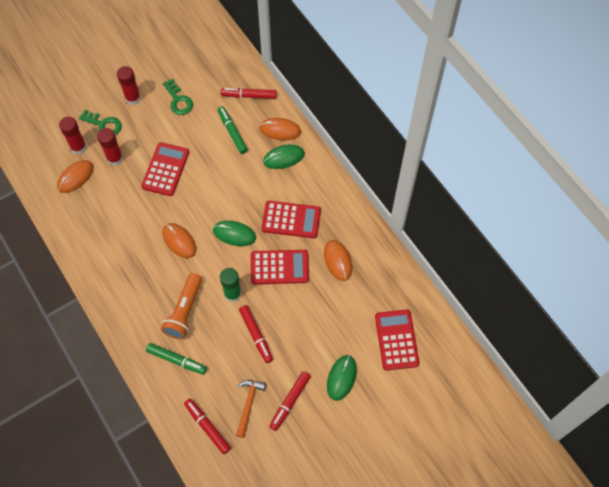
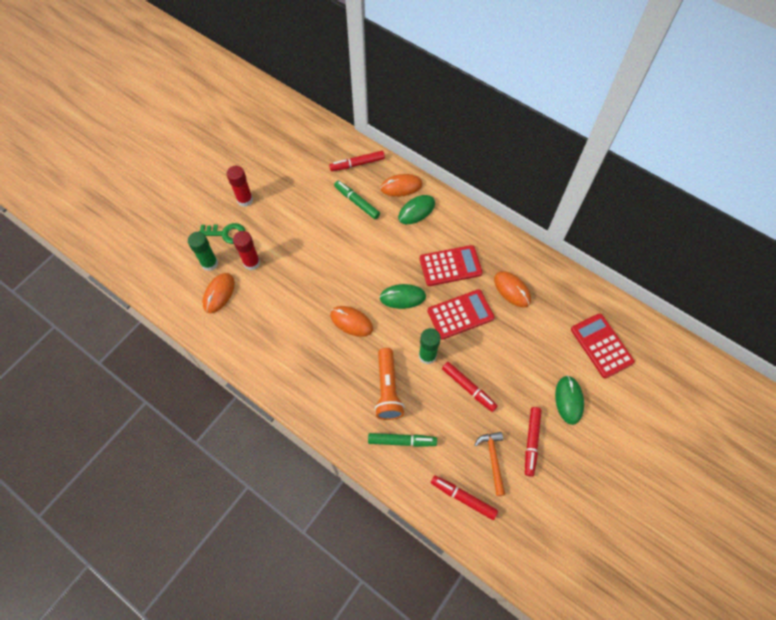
camera: 20 degrees left, 0 degrees up
(78, 147) = (209, 263): red glue stick -> green glue stick
(166, 169) = (307, 257): red calculator -> none
(178, 100) = (291, 188): green key -> none

